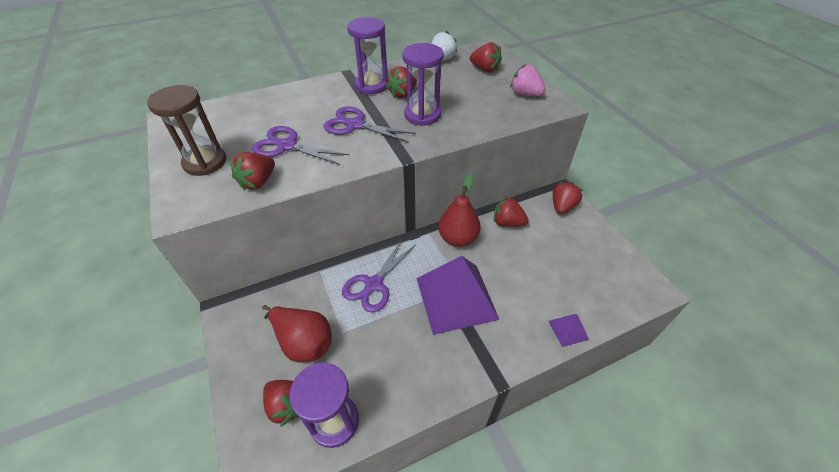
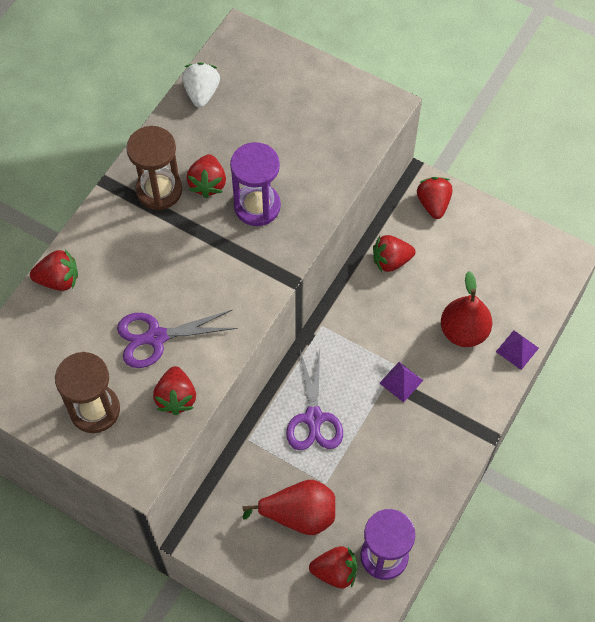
camera: 35 degrees left, 15 degrees up
(355, 125) = (199, 264): purple scissors -> none
(371, 85) = (159, 190): purple hourglass -> brown hourglass
(456, 298) = (401, 381): purple pyramid -> purple pyramid, size x0.42
(458, 238) = (355, 312): red pear -> red pear (463, 331)
(485, 69) = (266, 84): red strawberry -> red strawberry (58, 280)
(525, 94) = (341, 106): pink strawberry -> none

